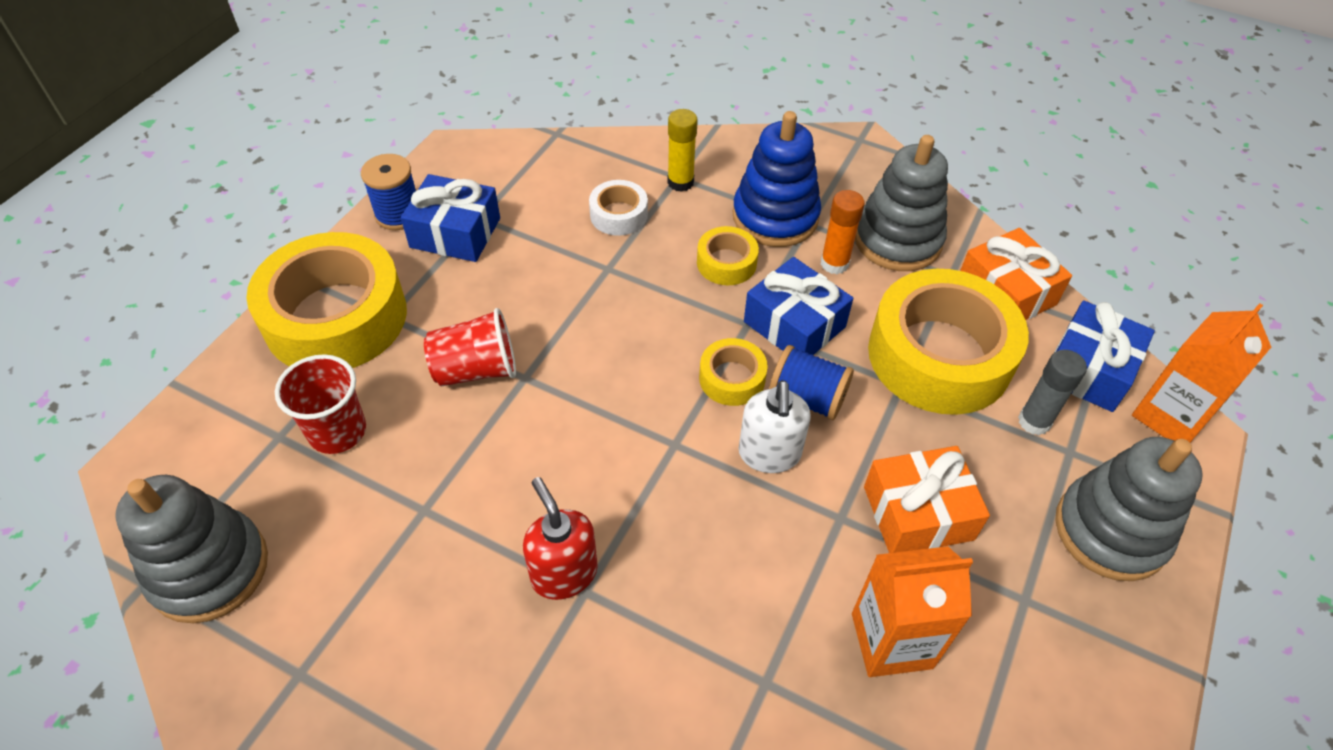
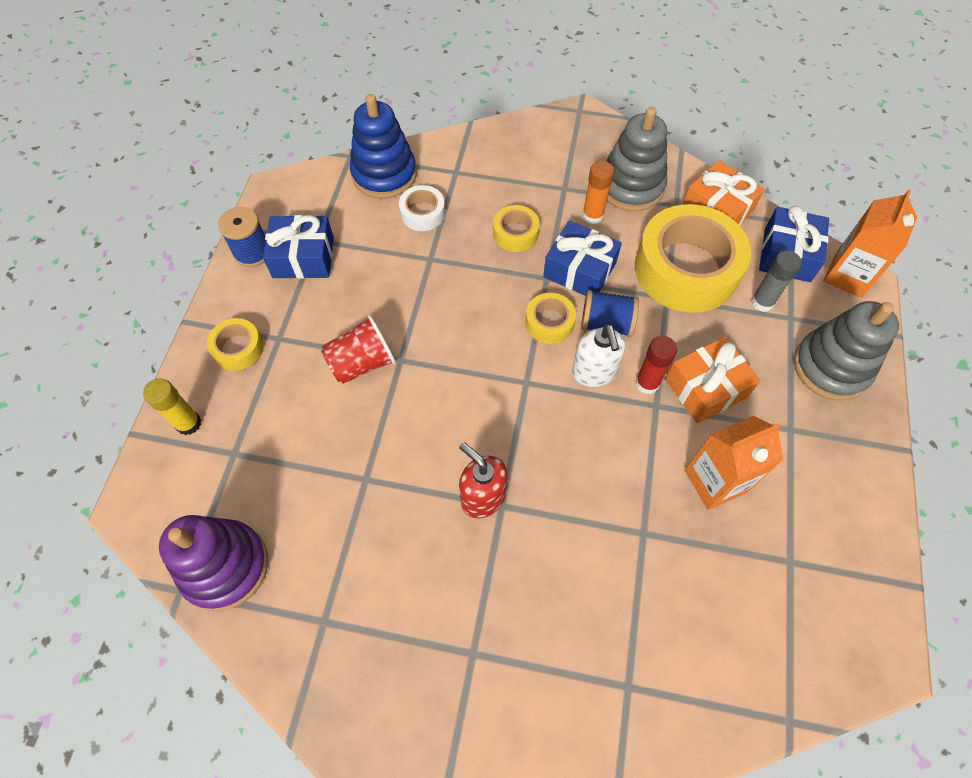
camera: 15 degrees left, 10 degrees up
(209, 569) = (225, 566): grey stacking toy -> purple stacking toy
(336, 317) = (238, 348): yellow tape -> yellow tape, size x0.45
(337, 431) = (277, 437): red cup -> none
(680, 182) = (459, 176): yellow glue stick -> yellow glue stick (188, 423)
(775, 217) = (538, 188): blue stacking toy -> blue stacking toy (384, 174)
(837, 486) = (647, 383): none -> red glue stick

